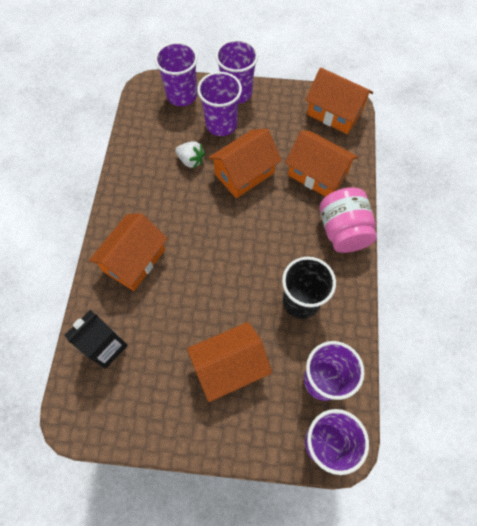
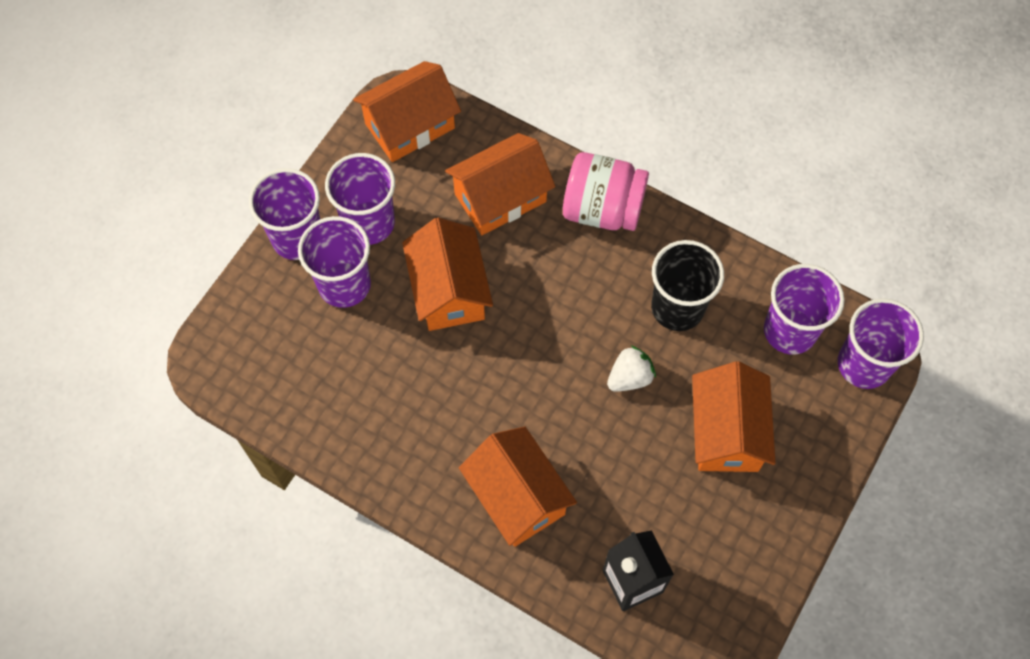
camera: 65 degrees left, 0 degrees up
(182, 95) = (256, 318): purple cup -> purple cup (369, 223)
(191, 160) = (387, 353): white strawberry -> white strawberry (630, 377)

